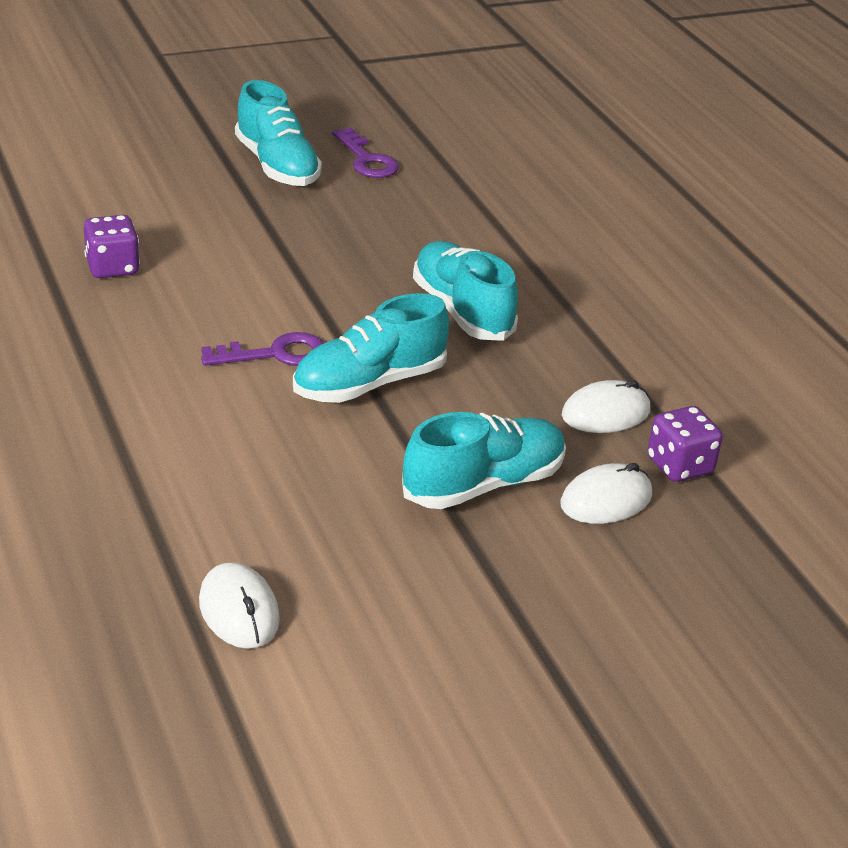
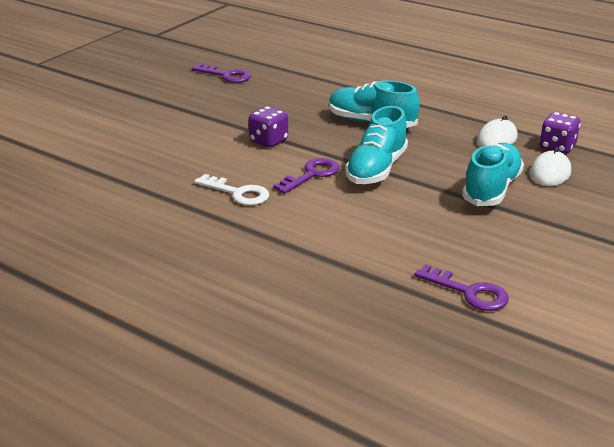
camera: 30 degrees left, 5 degrees down
(112, 268) = (164, 169): purple dice -> purple dice (268, 141)
(153, 339) = (238, 193): none -> white key
(239, 610) = (469, 292): white mouse -> purple key
(277, 166) = (183, 93): turquoise shoe -> none

